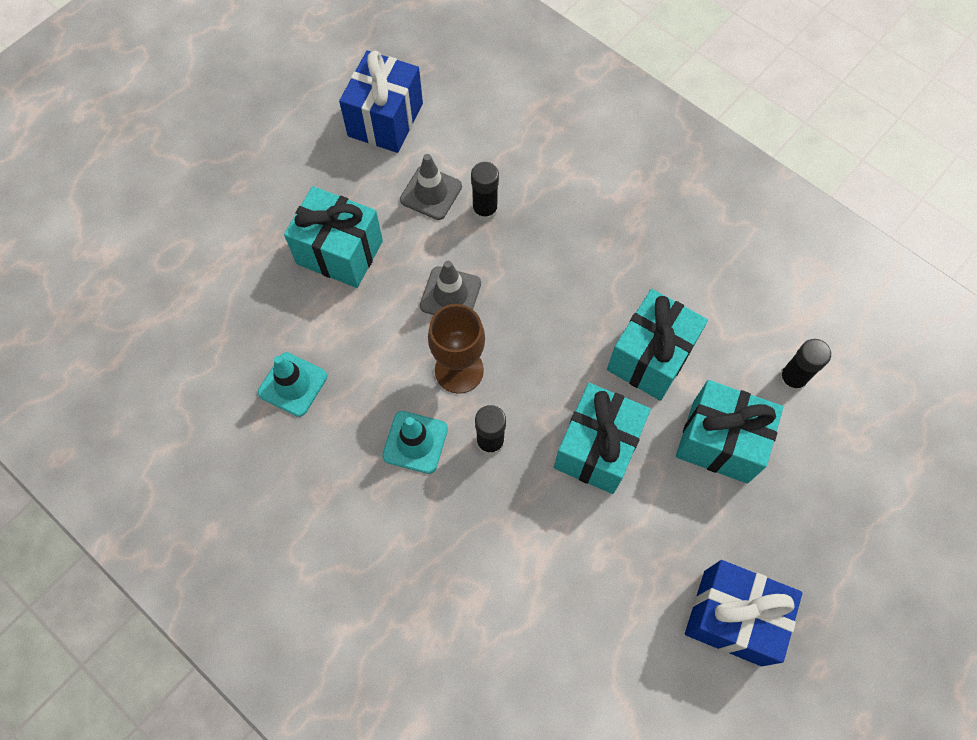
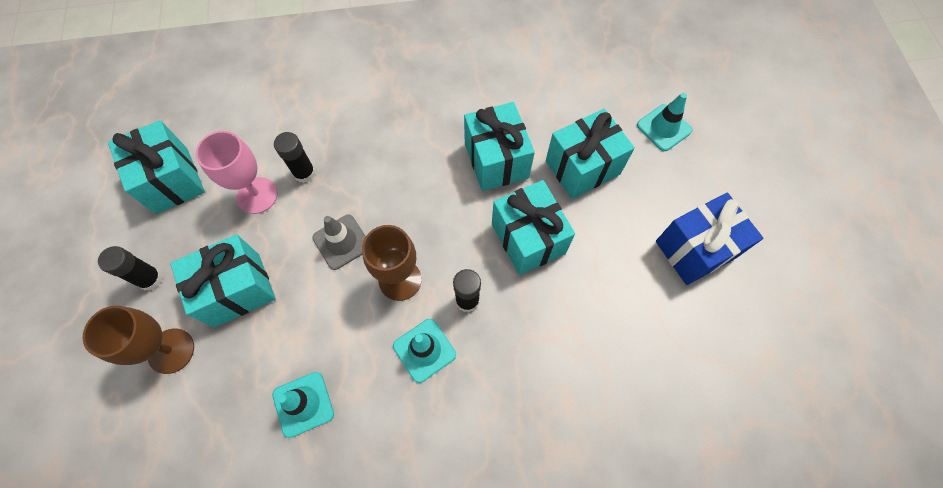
camera: 50 degrees left, 0 degrees up
(253, 251) = (171, 351): none -> brown goblet
(385, 120) = (172, 180): blue gift -> turquoise gift
(431, 193) = (257, 195): grey traffic cone -> pink goblet
(792, 379) = (576, 99): black glue stick -> black glue stick (150, 279)
(845, 488) = (664, 128): none -> turquoise traffic cone

